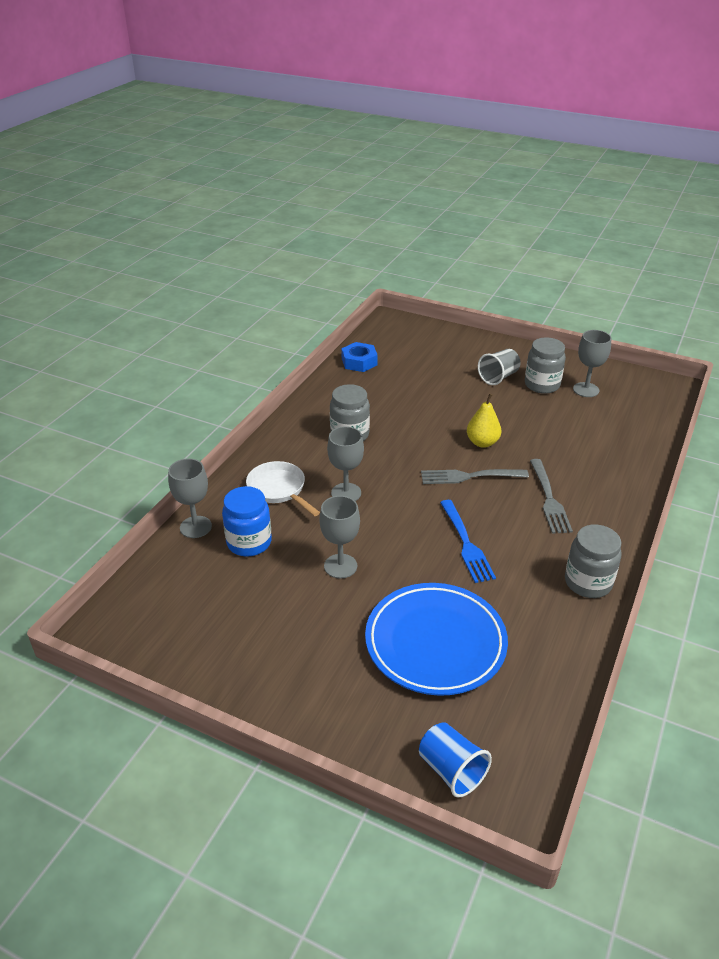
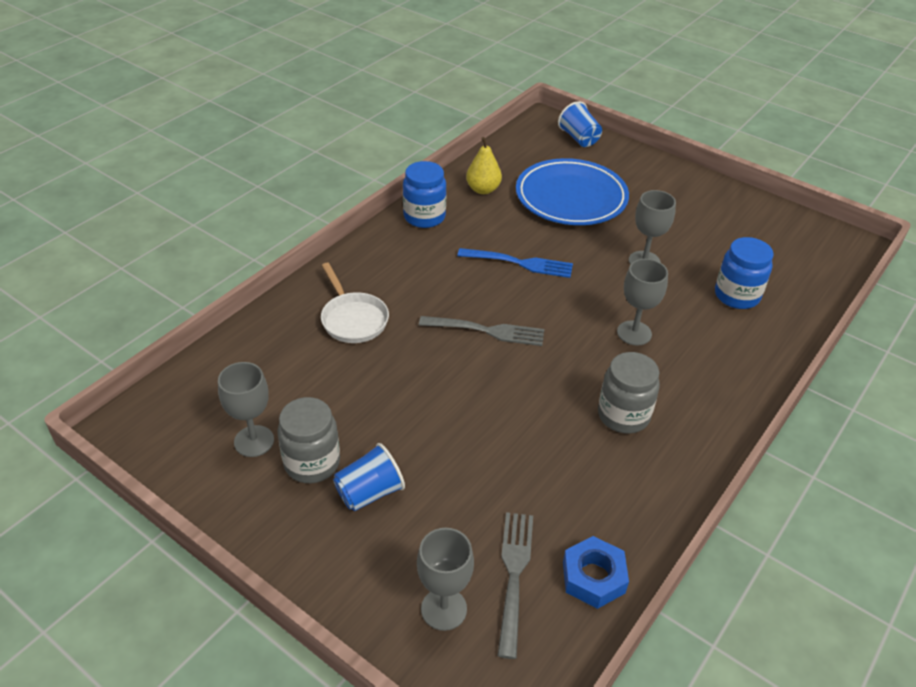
camera: 170 degrees left, 5 degrees up
(195, 527) = (798, 320): grey goblet -> grey goblet (444, 609)
(279, 489) = (712, 349): white pan -> white pan (353, 319)
(465, 543) = (519, 263): blue fork -> blue fork turned 105 degrees clockwise
(482, 442) = (451, 374): yellow pear -> yellow pear (483, 189)
(498, 377) = (369, 493): grey cup -> blue cup
(548, 498) = (412, 292): grey fork -> grey fork (514, 576)
(588, 582) = (424, 217): grey jar -> blue jar

